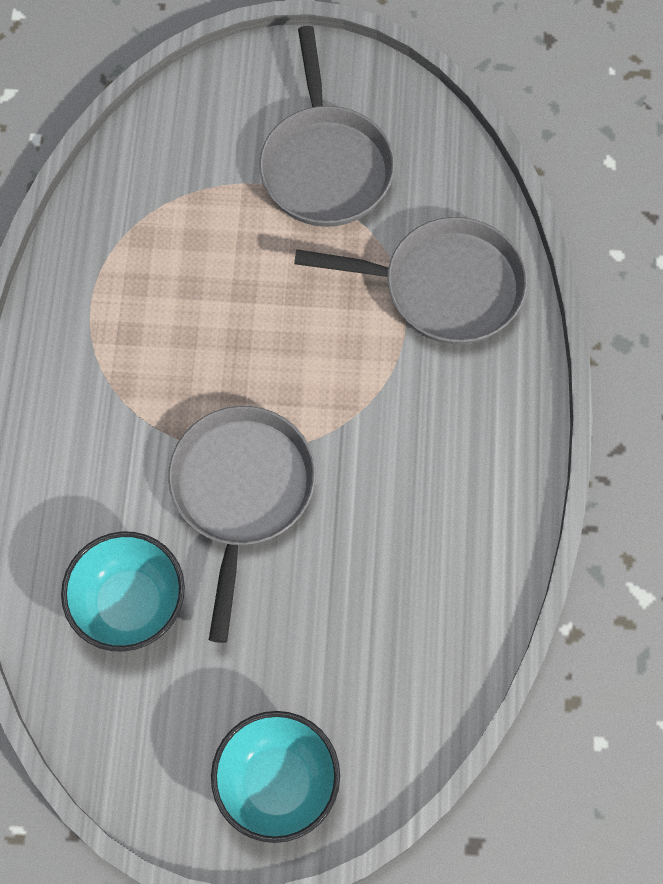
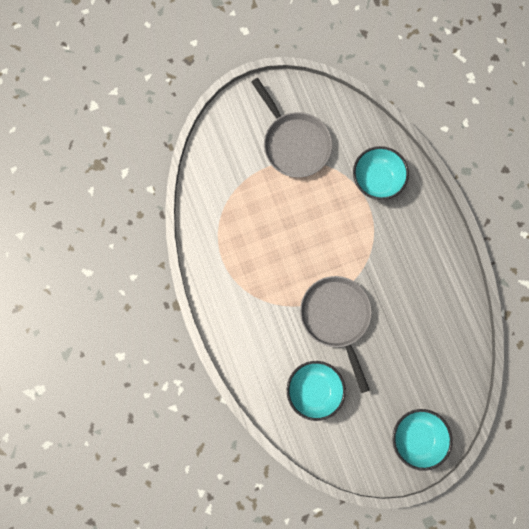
camera: 25 degrees left, 10 degrees up
(443, 287) = (377, 180): grey pan -> turquoise bowl

